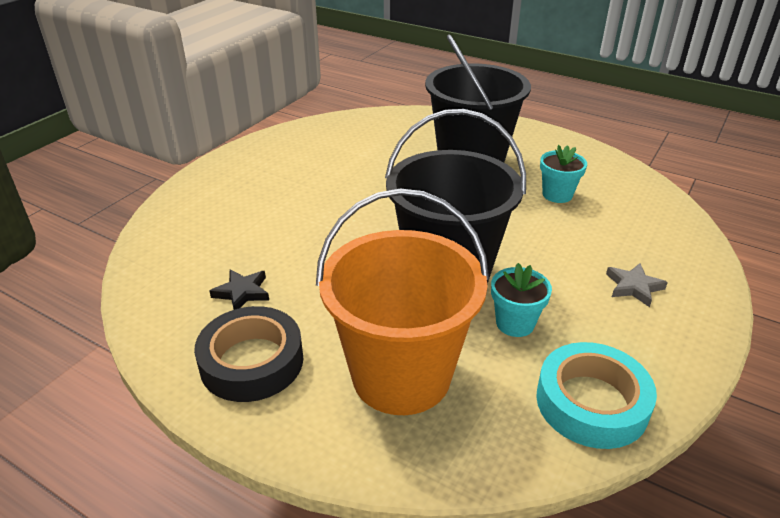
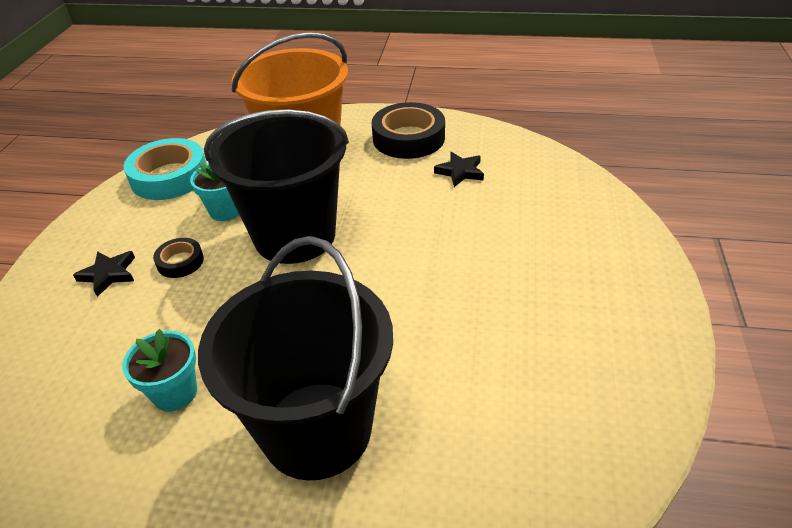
camera: 160 degrees right, 5 degrees up
(563, 279) = (180, 262): none -> black tape
(634, 287) = (108, 274): grey star -> black star

